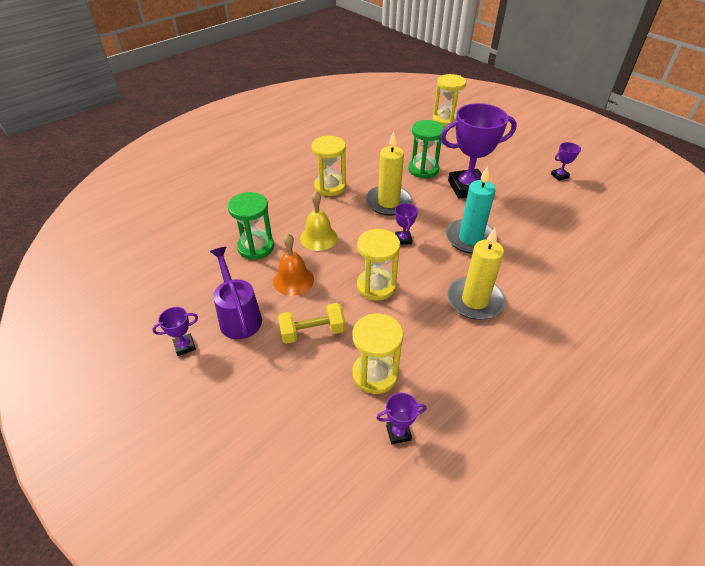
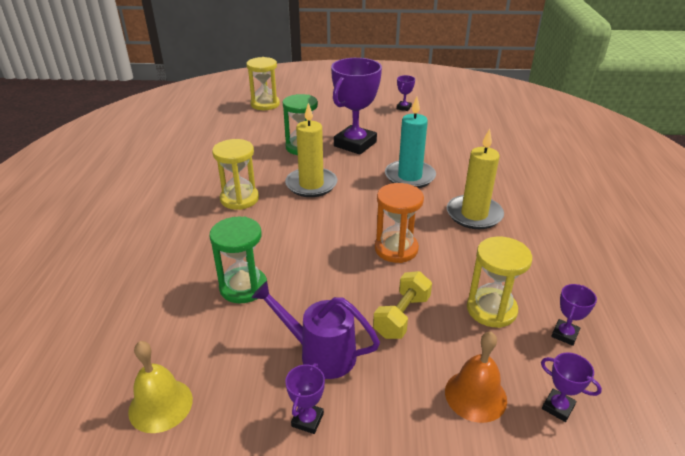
camera: 45 degrees left, 10 degrees down
(293, 280) = (323, 290): orange bell -> orange bell (475, 395)
(318, 238) = (292, 243): yellow bell -> yellow bell (160, 405)
(376, 286) = (396, 249): yellow hourglass -> orange hourglass
(403, 239) = (364, 204): purple trophy -> purple trophy (558, 407)

